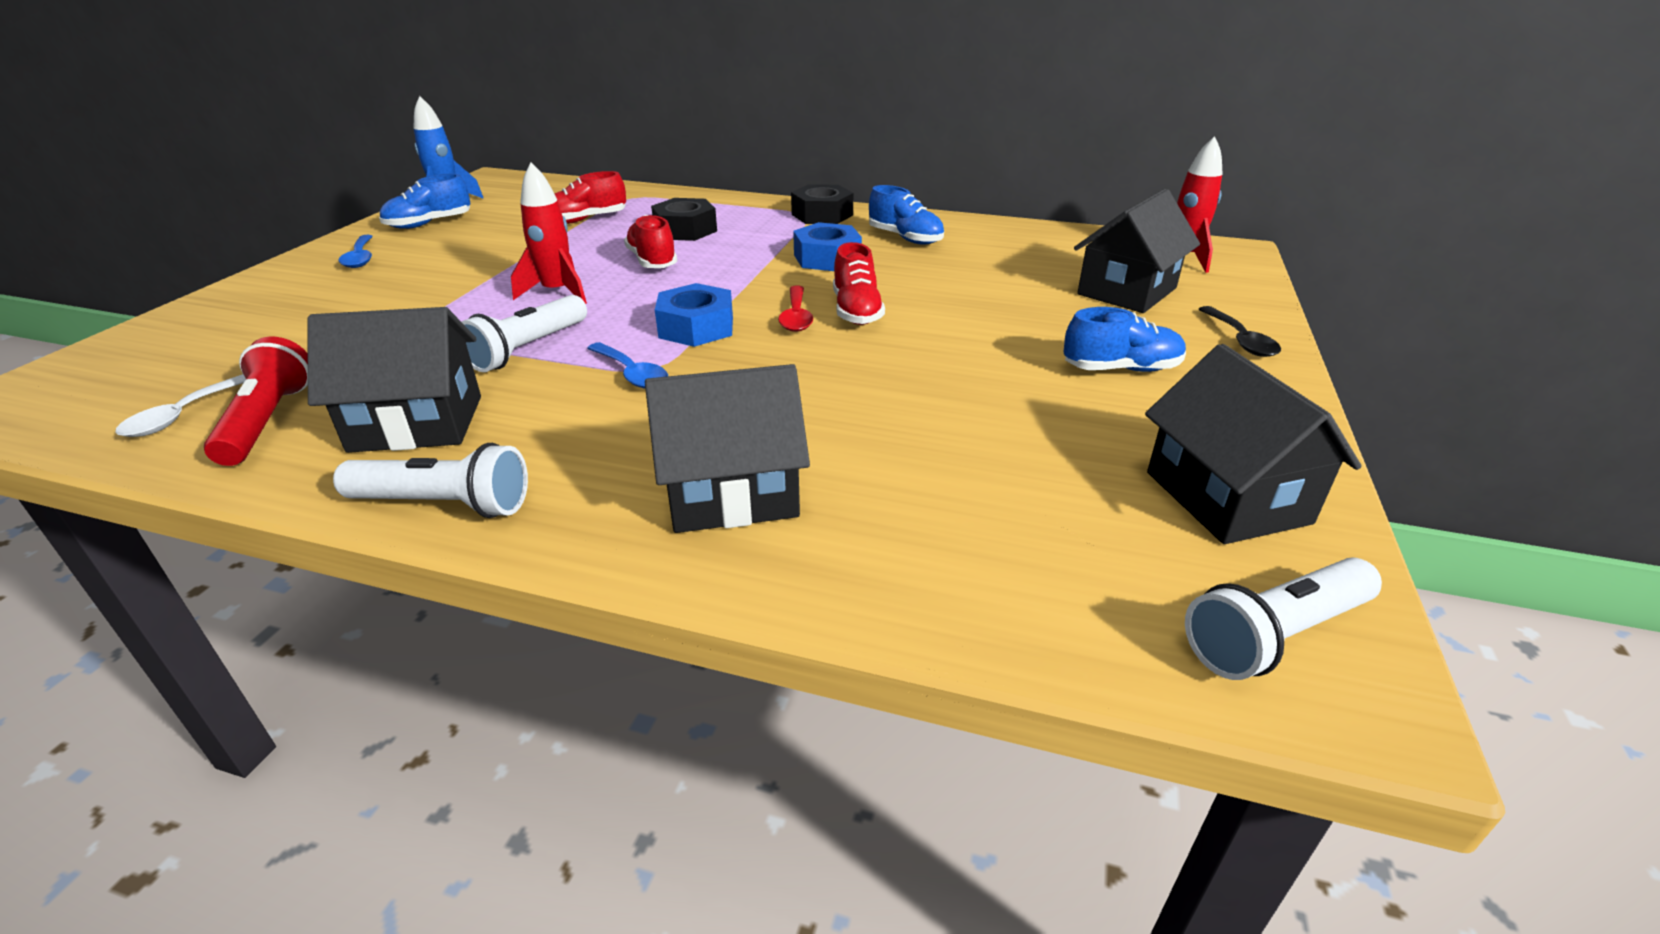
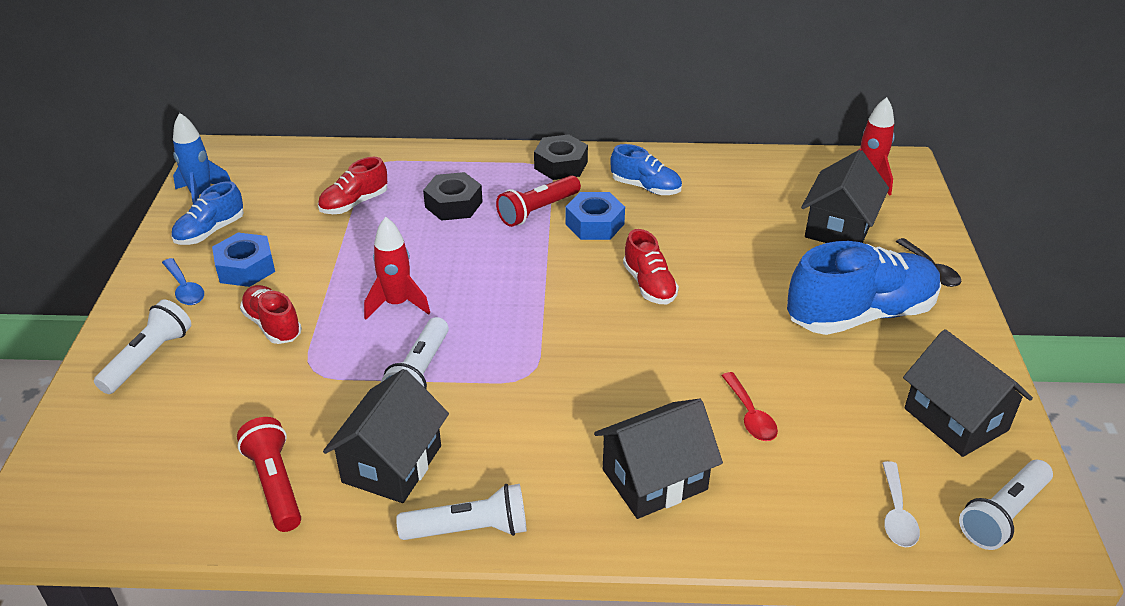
camera: 15 degrees left, 5 degrees up
(184, 414) = (202, 492): white spoon -> white spoon (897, 514)
(266, 301) = (148, 358): none -> white flashlight
(417, 423) = (392, 464): black house -> black house turned 45 degrees counterclockwise
(632, 374) = (518, 384): blue spoon -> none
(652, 261) = (451, 251): red shoe -> red shoe (273, 325)
(696, 327) = (536, 325): blue nut -> blue nut (246, 268)
(771, 243) = (537, 211): none -> red flashlight
(796, 317) = (607, 300): red spoon -> red spoon (750, 415)
(1121, 369) = (860, 314): blue shoe -> blue shoe, size x1.89

